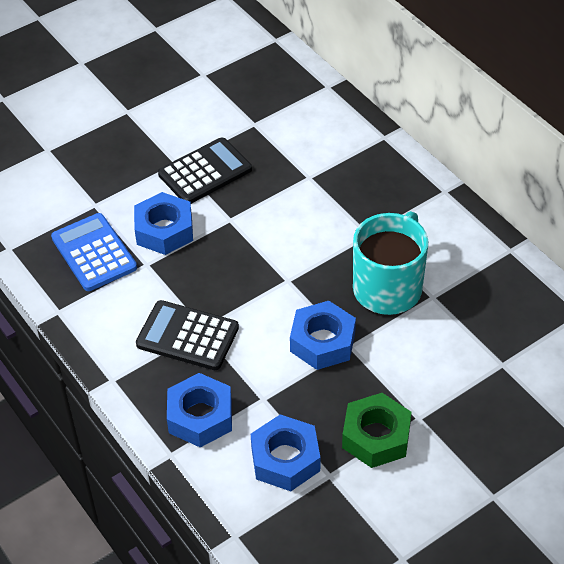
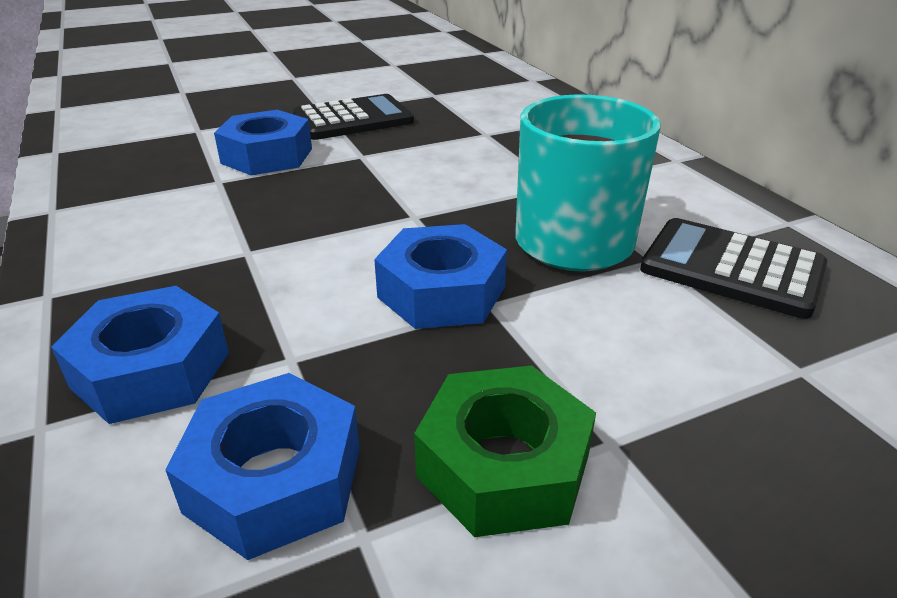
camera: 10 degrees right, 15 degrees down
(94, 253) = (157, 165): blue calculator -> none
(187, 336) = (216, 258): black calculator -> black calculator (731, 268)

